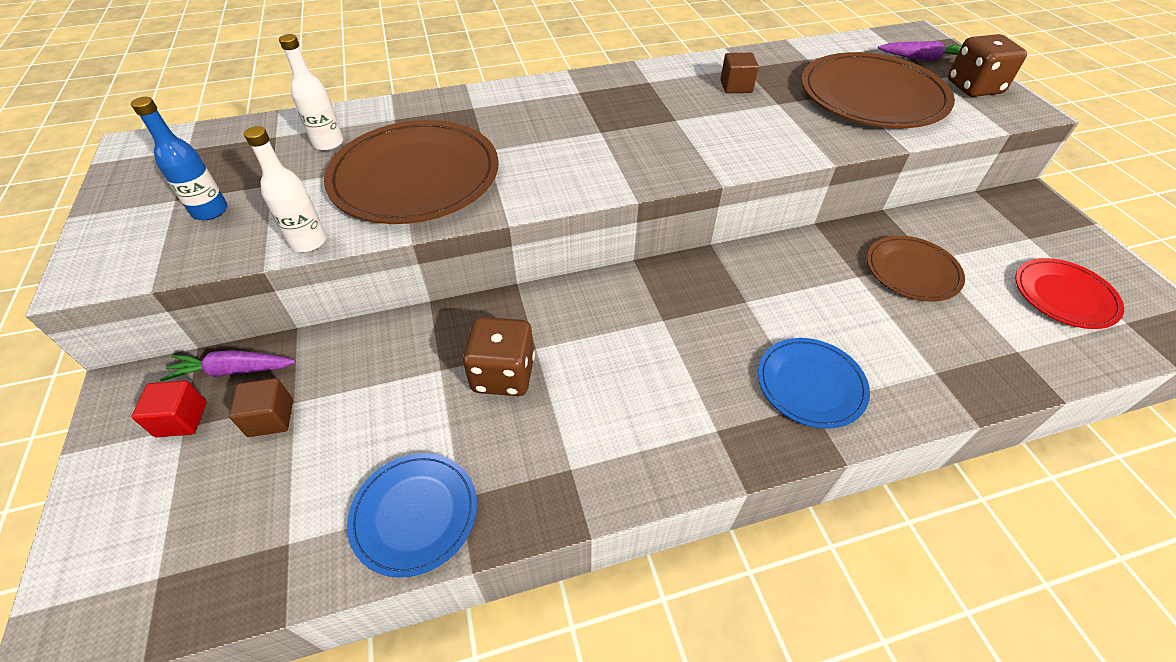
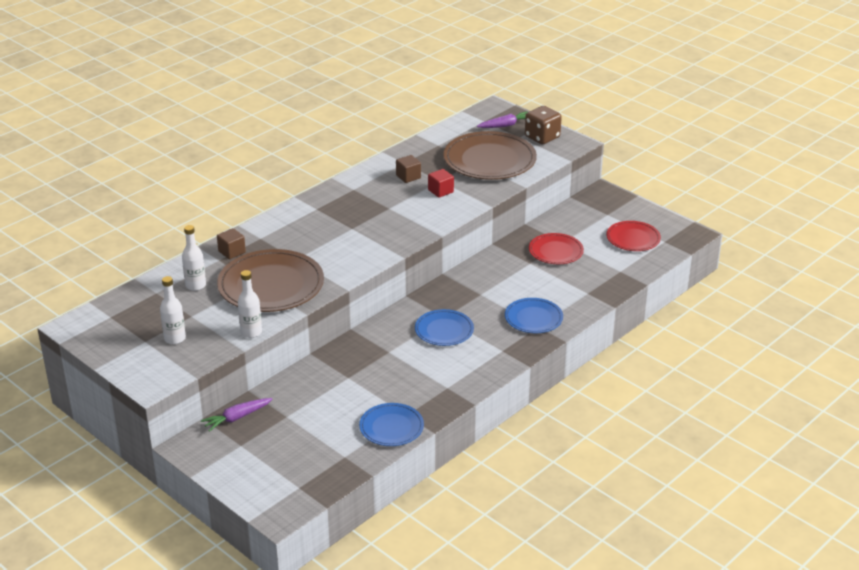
camera: 30 degrees left, 15 degrees down
(181, 419) = (235, 443): red cube -> red cube (440, 191)
(210, 211) = (175, 338): blue bottle -> white bottle
(271, 418) = (282, 425): brown cube -> brown cube (232, 252)
(503, 374) = (382, 367): brown dice -> none
(647, 344) = (444, 330): none -> blue plate
(912, 271) = (555, 251): brown plate -> red plate

